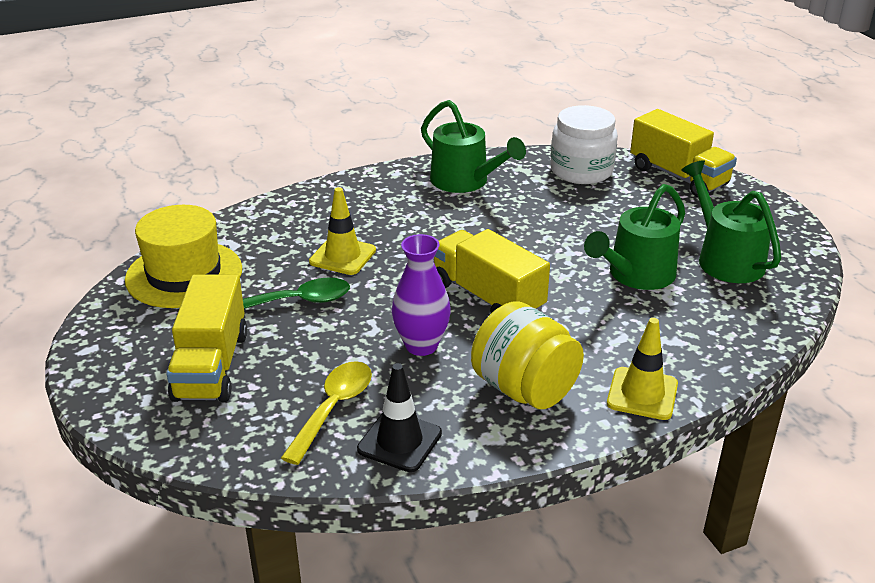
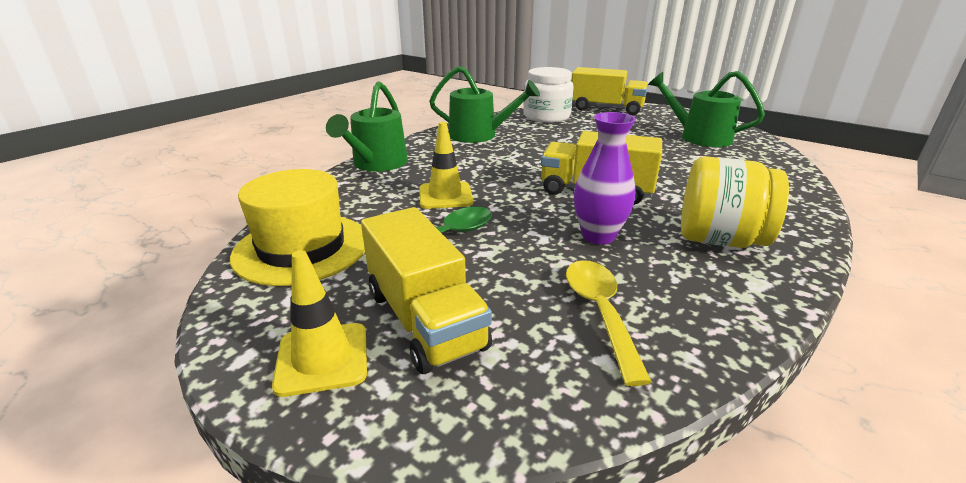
camera: 30 degrees left, 5 degrees down
(399, 441) = (699, 317): black traffic cone -> none
(636, 275) = (666, 156): green watering can -> green watering can (376, 164)
(642, 394) = (792, 217): yellow traffic cone -> yellow traffic cone (322, 358)

